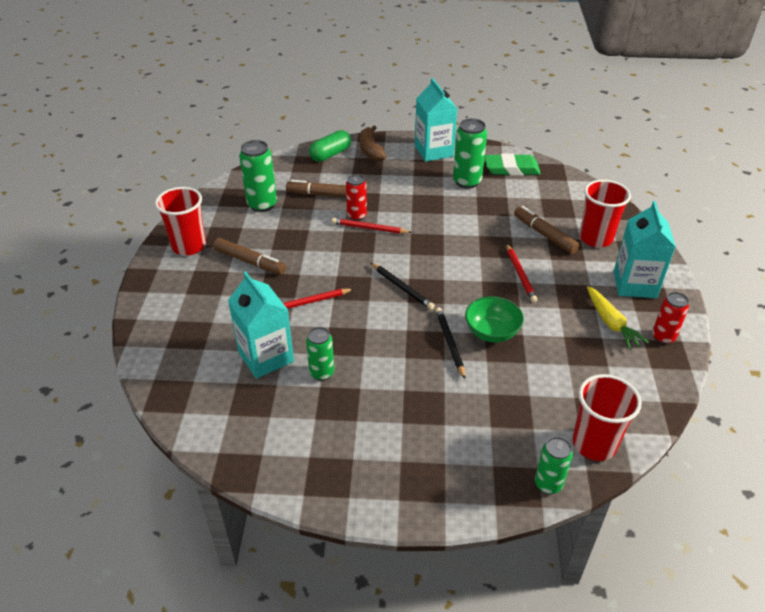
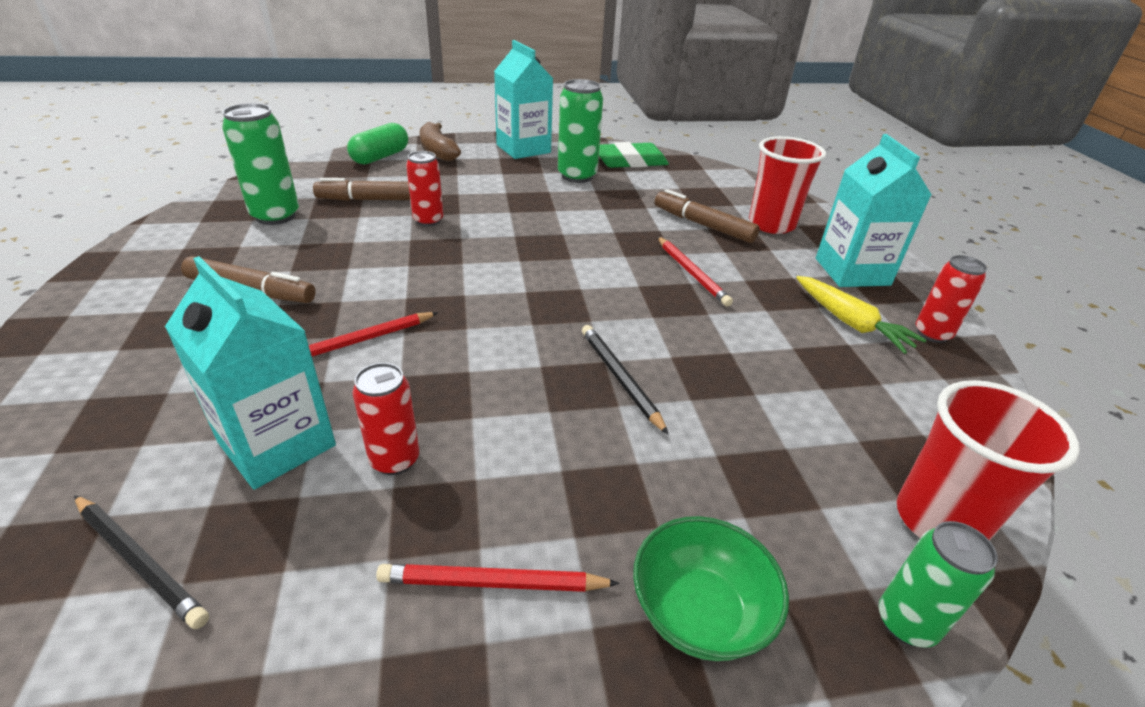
camera: 15 degrees left, 5 degrees down
(189, 246) = (139, 277): red cup -> none
(322, 373) = (395, 460): green can -> red can
(369, 228) = (450, 234): red pencil -> red pencil (493, 583)
(402, 287) = (518, 305): black pencil -> black pencil (139, 561)
(491, 332) = (682, 354): green bowl -> green bowl (699, 612)

